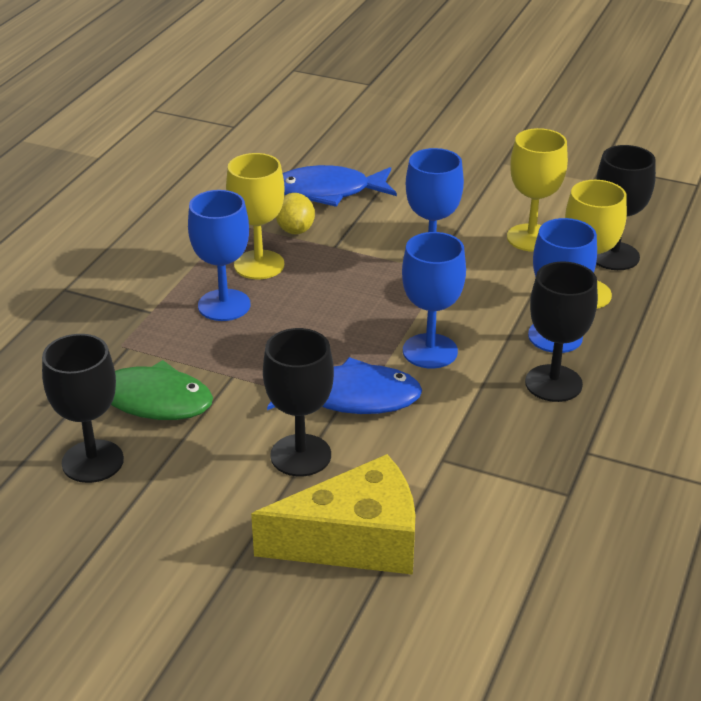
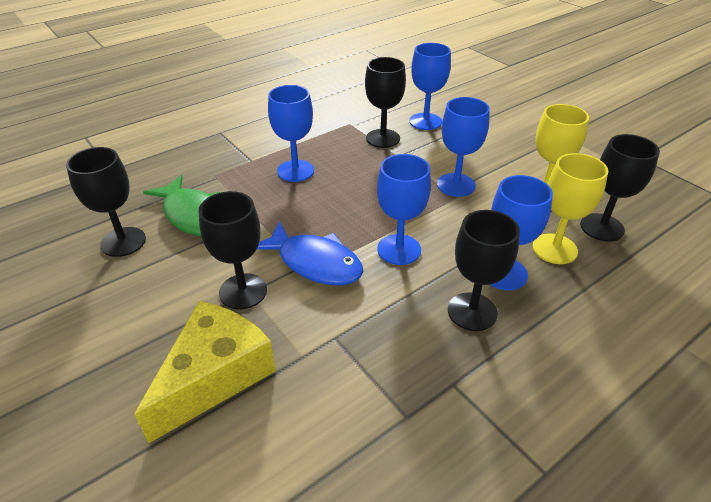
camera: 30 degrees right, 5 degrees up
(259, 265) = (340, 153): yellow goblet -> none
(295, 230) = (383, 138): yellow lemon -> black goblet
(328, 192) = (425, 121): blue fish -> blue goblet
(355, 540) = (215, 376): yellow cheese -> yellow cheese turned 75 degrees counterclockwise

